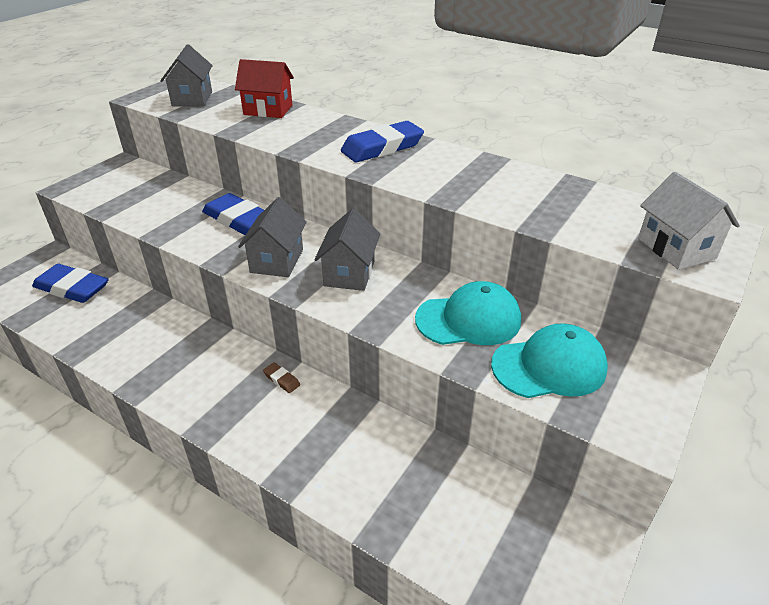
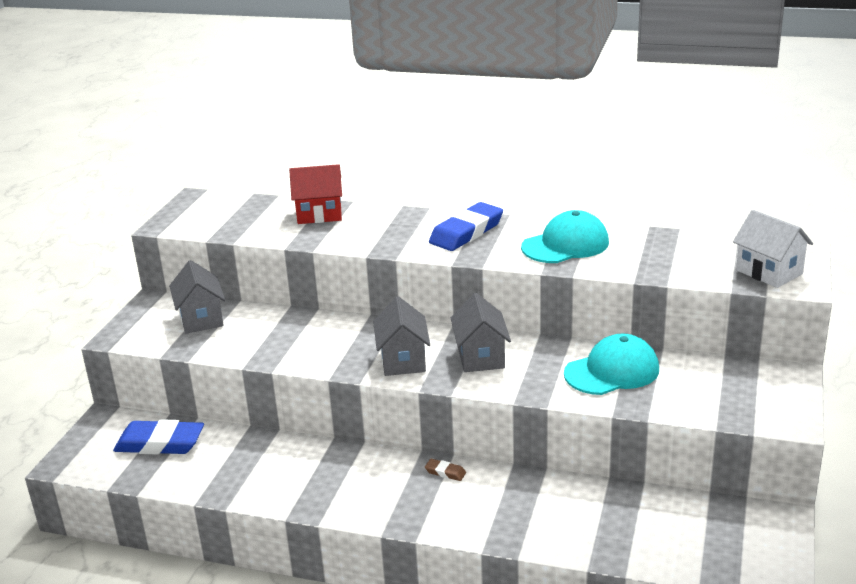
camera: 15 degrees left, 10 degrees down
(192, 99) = (225, 216): grey house -> grey house (201, 319)
(238, 219) = (333, 331): blue eraser -> none
(549, 366) = (698, 391): turquoise cap -> turquoise cap (565, 245)

